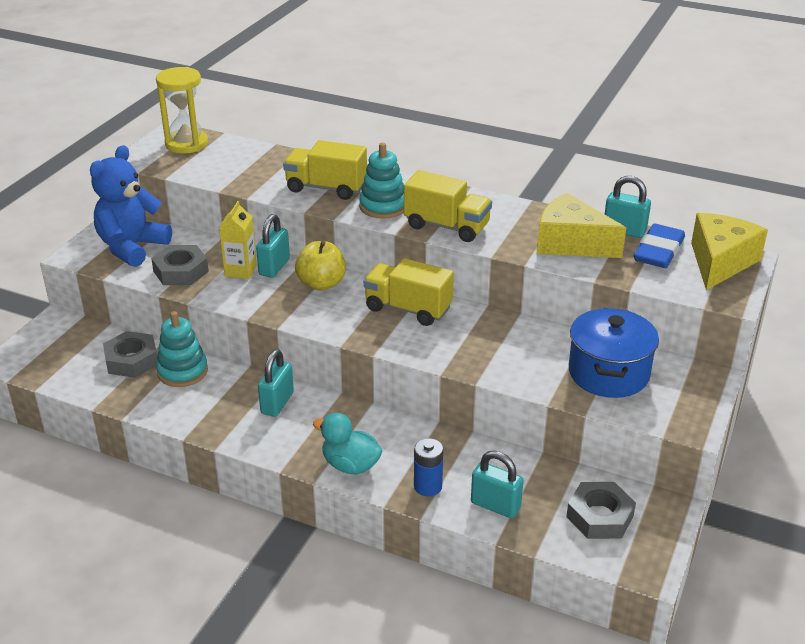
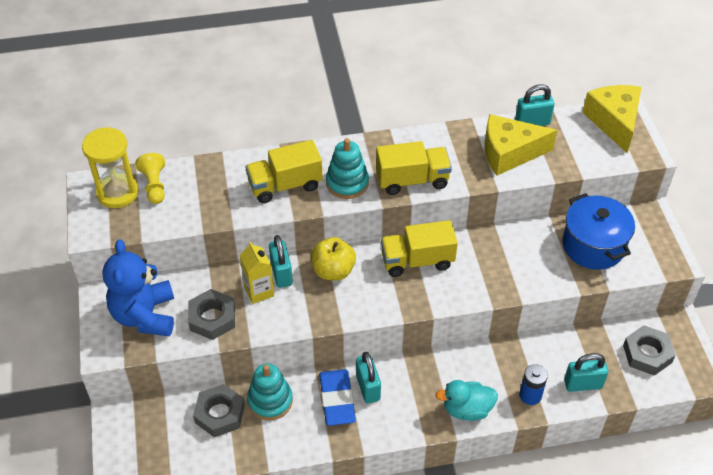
camera: 35 degrees left, 15 degrees up
(220, 150) = (154, 185): none -> yellow pawn
(658, 251) = (569, 131): blue eraser -> blue eraser (337, 400)

